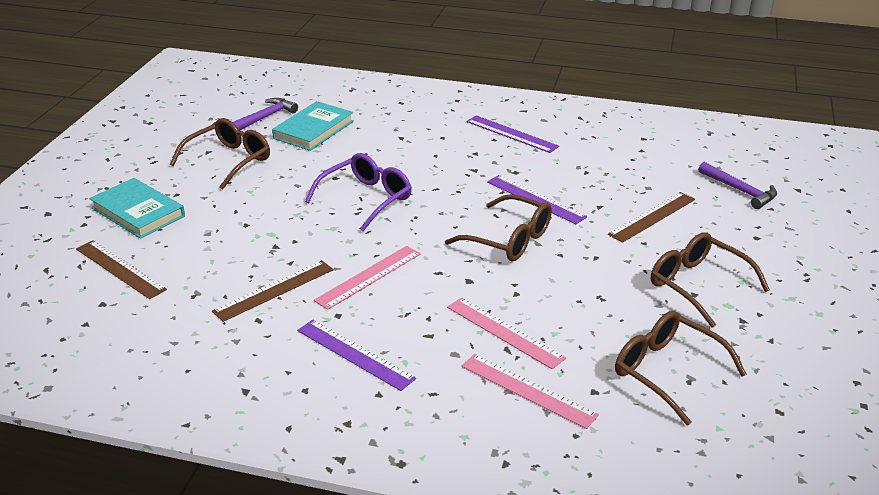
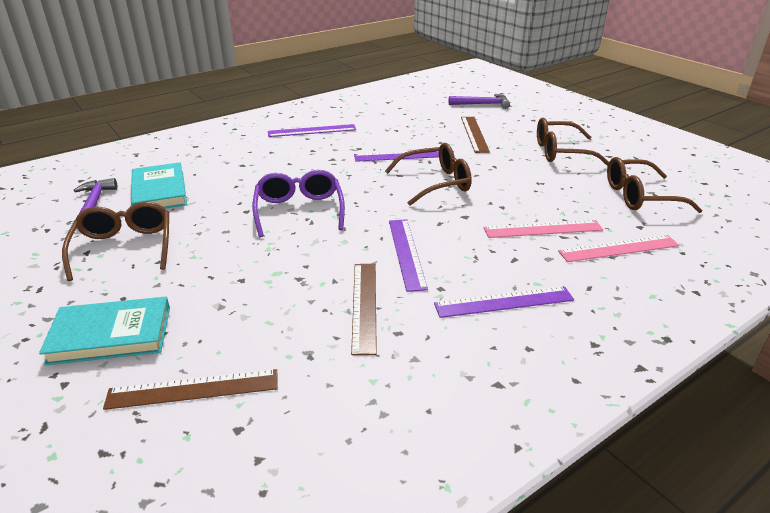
camera: 50 degrees left, 0 degrees up
(368, 276) = (406, 253): pink ruler -> purple ruler

